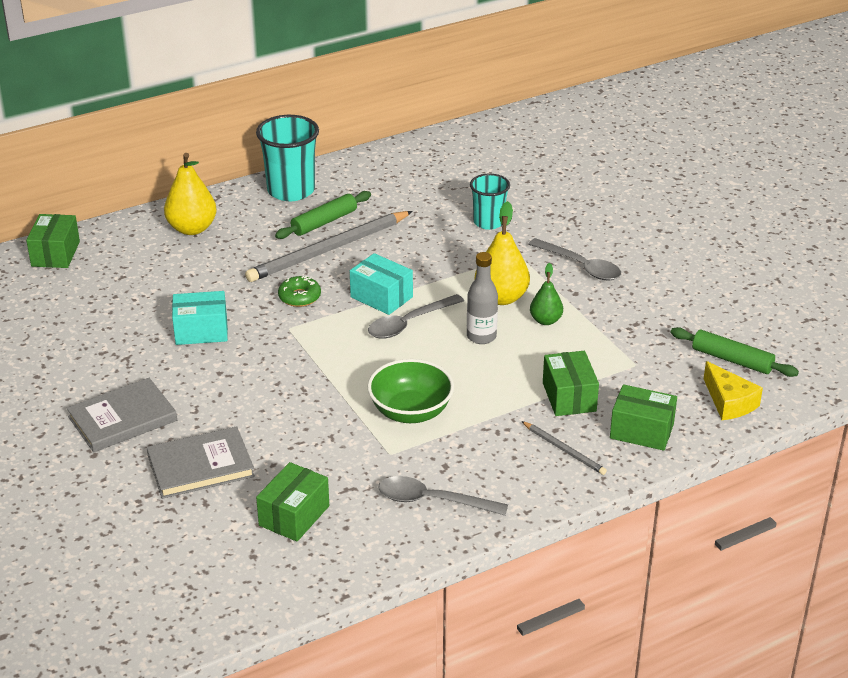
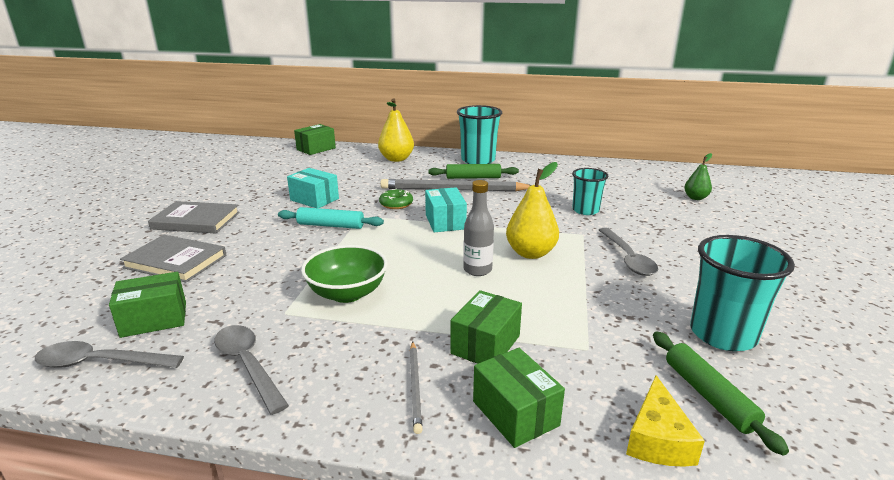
camera: 40 degrees right, 10 degrees down
(278, 354) = (331, 225): none -> turquoise rolling pin
(409, 323) = (438, 242): grey spoon -> grey spoon (100, 363)
(545, 320) = (546, 281): green pear -> green pear (695, 198)
(704, 308) = (722, 334): none -> turquoise cup

